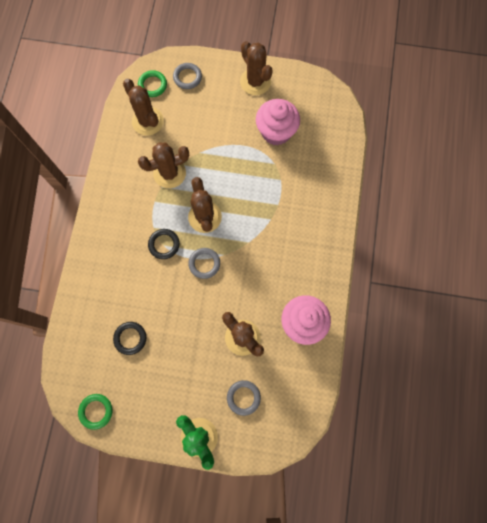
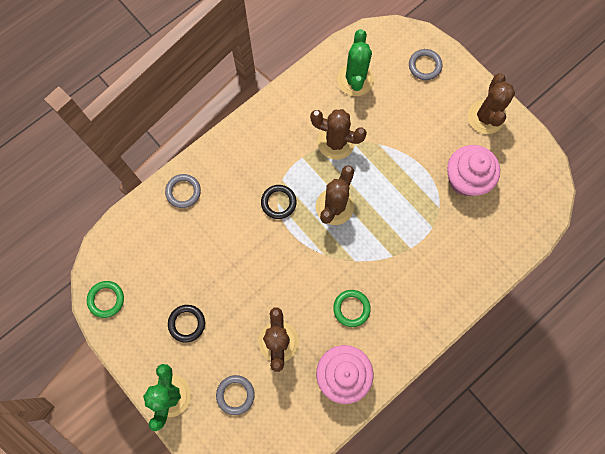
camera: 40 degrees right, 0 degrees up
(130, 338) = (183, 261): black ring -> black ring (187, 323)
(147, 121) = (355, 80): brown cactus -> green cactus
(152, 85) = (387, 49): green ring -> green ring (351, 308)
(204, 263) = (299, 248): grey ring -> grey ring (183, 192)

